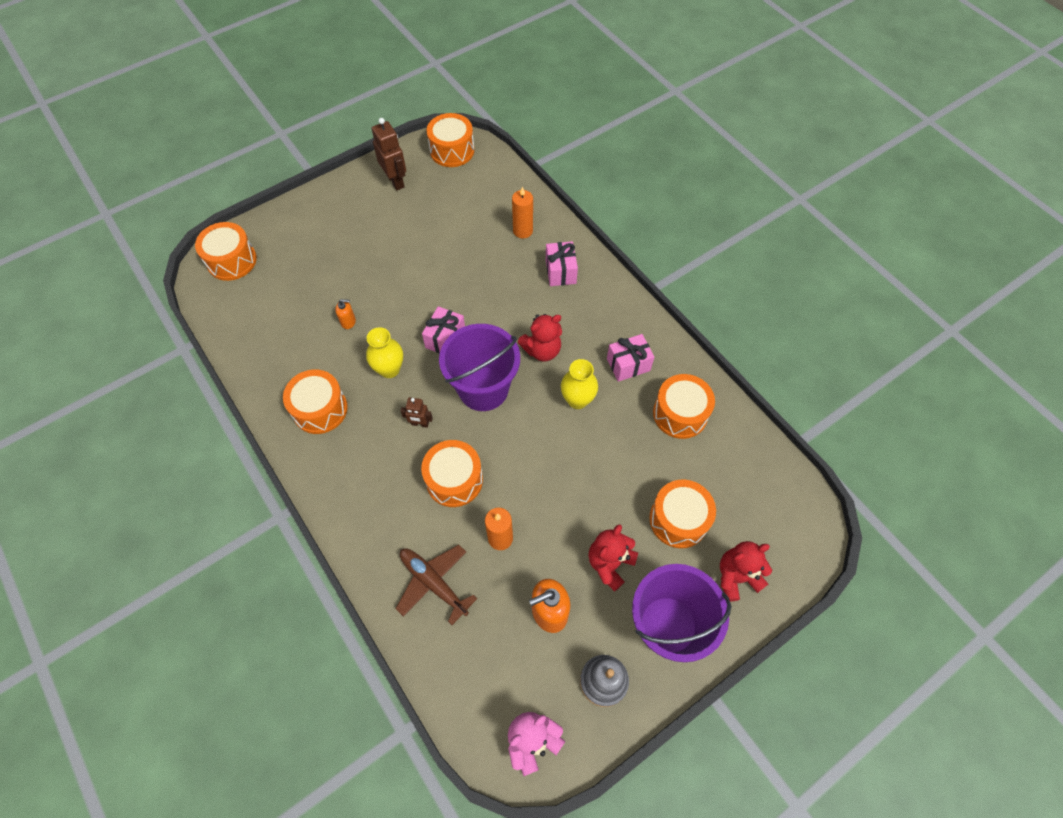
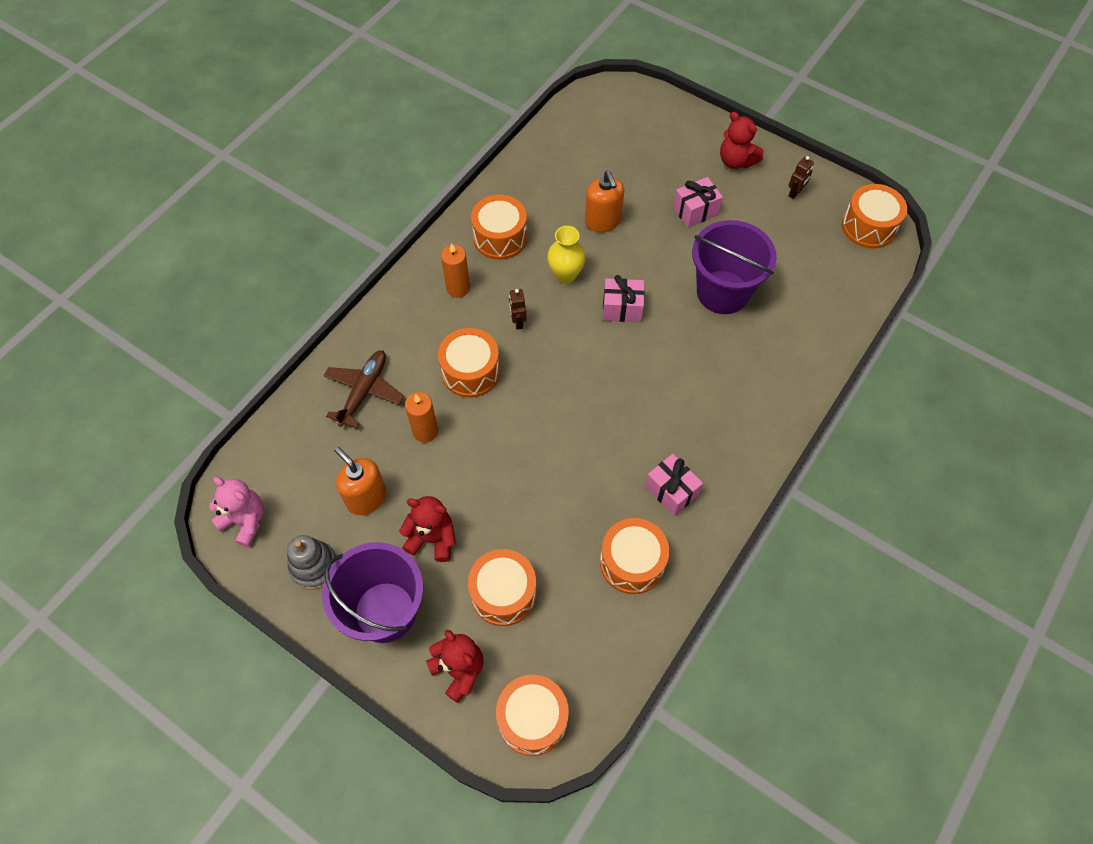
camera: 70 degrees right, 0 degrees up
(232, 260) = (625, 106): orange drum -> orange drum (532, 719)
(348, 322) = (603, 221): orange soap dispenser -> orange soap dispenser, size x1.88
(395, 181) = (795, 193): brown robot -> brown robot, size x0.57
(483, 389) = (579, 362): purple bucket -> purple bucket (722, 292)
(523, 231) = (796, 331): orange candle -> orange candle (458, 288)
(542, 350) = (650, 400): red teddy bear -> red teddy bear (736, 161)
(560, 271) = (761, 386): pink gift -> pink gift (695, 211)
(577, 400) = (604, 453): yellow vase -> none

